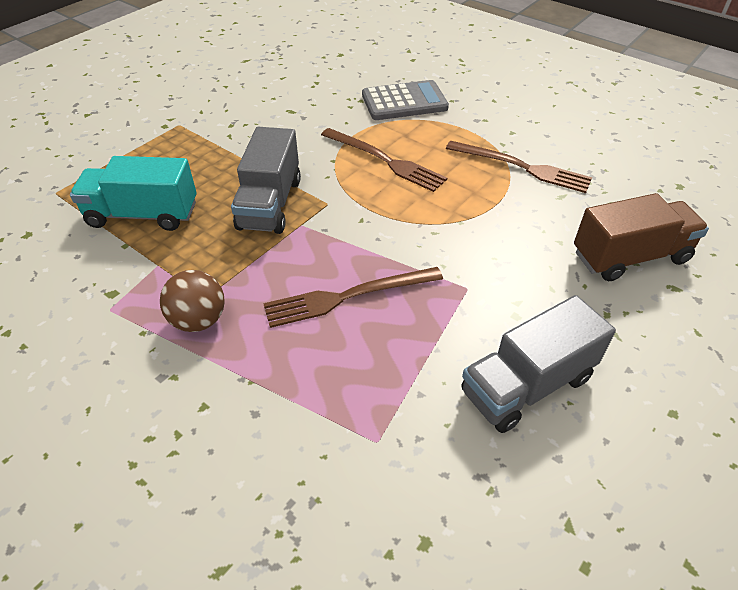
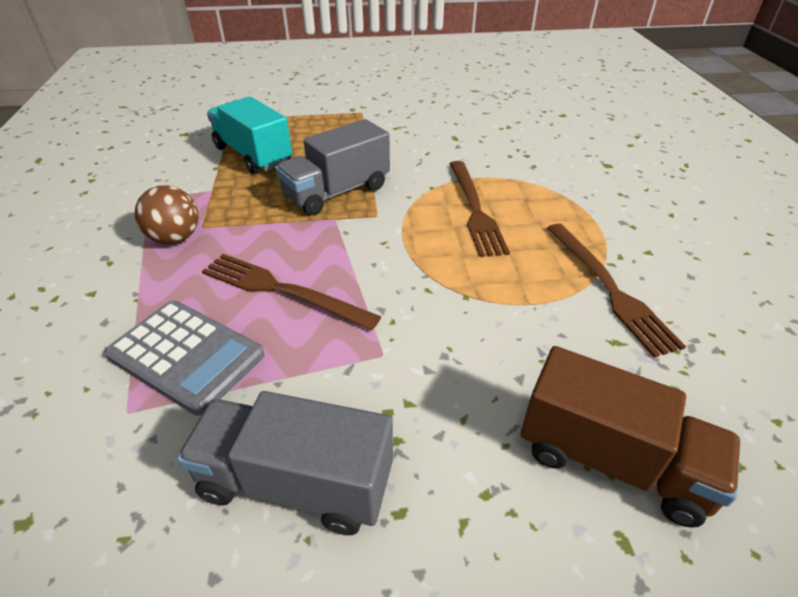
camera: 45 degrees right, 5 degrees down
(404, 102) = (567, 173): grey calculator -> grey calculator (186, 355)

